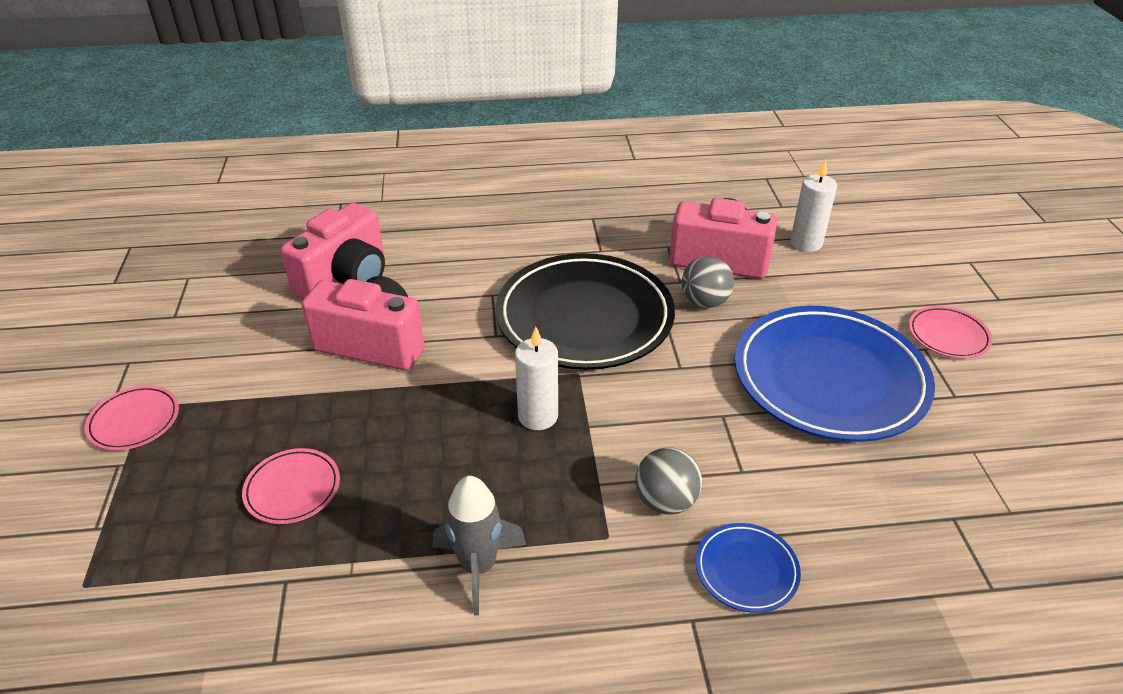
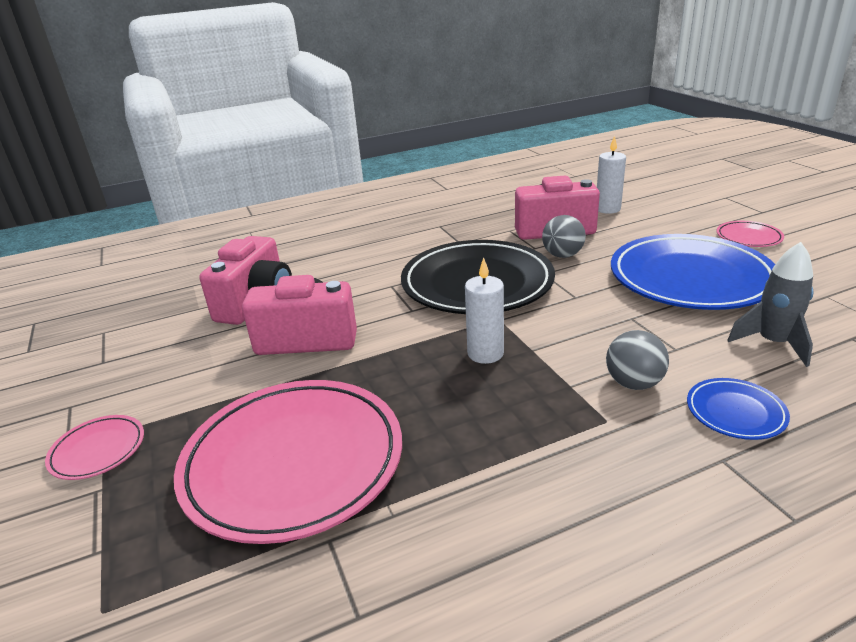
camera: 15 degrees left, 10 degrees down
(292, 489) = (293, 462): pink plate -> pink plate, size x2.30
(478, 567) = (510, 474): grey rocket -> grey rocket (773, 343)

